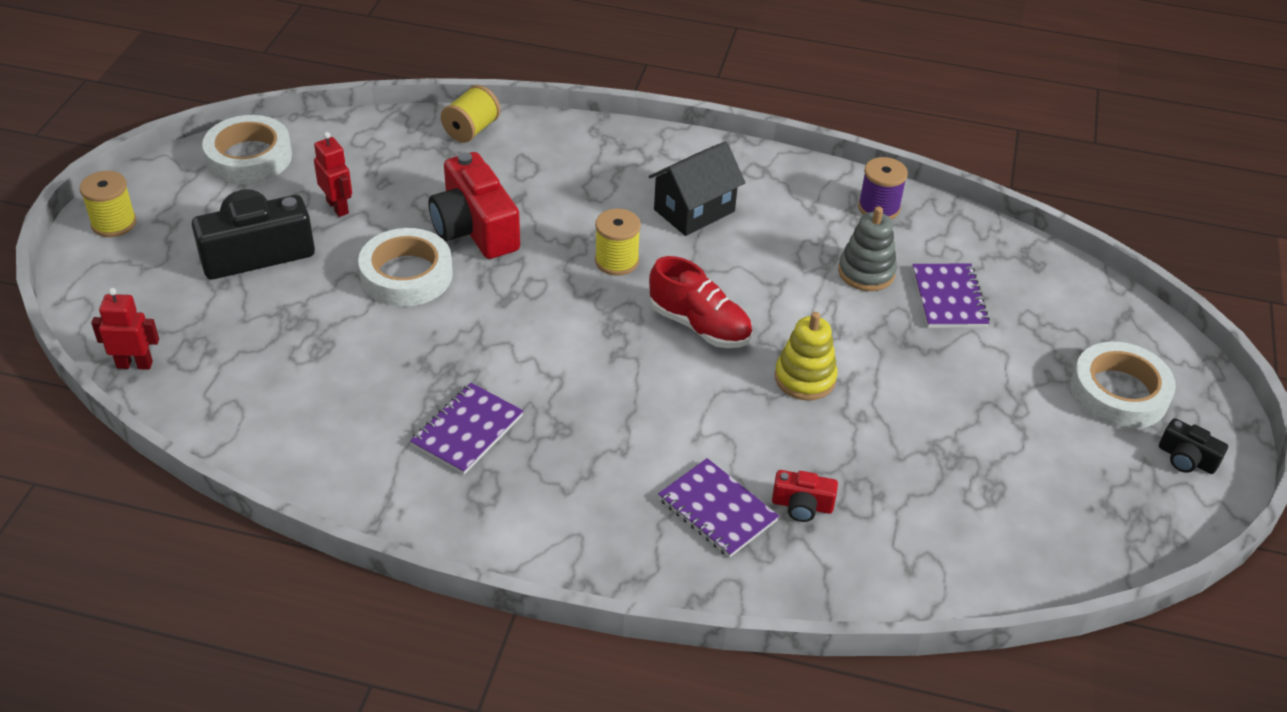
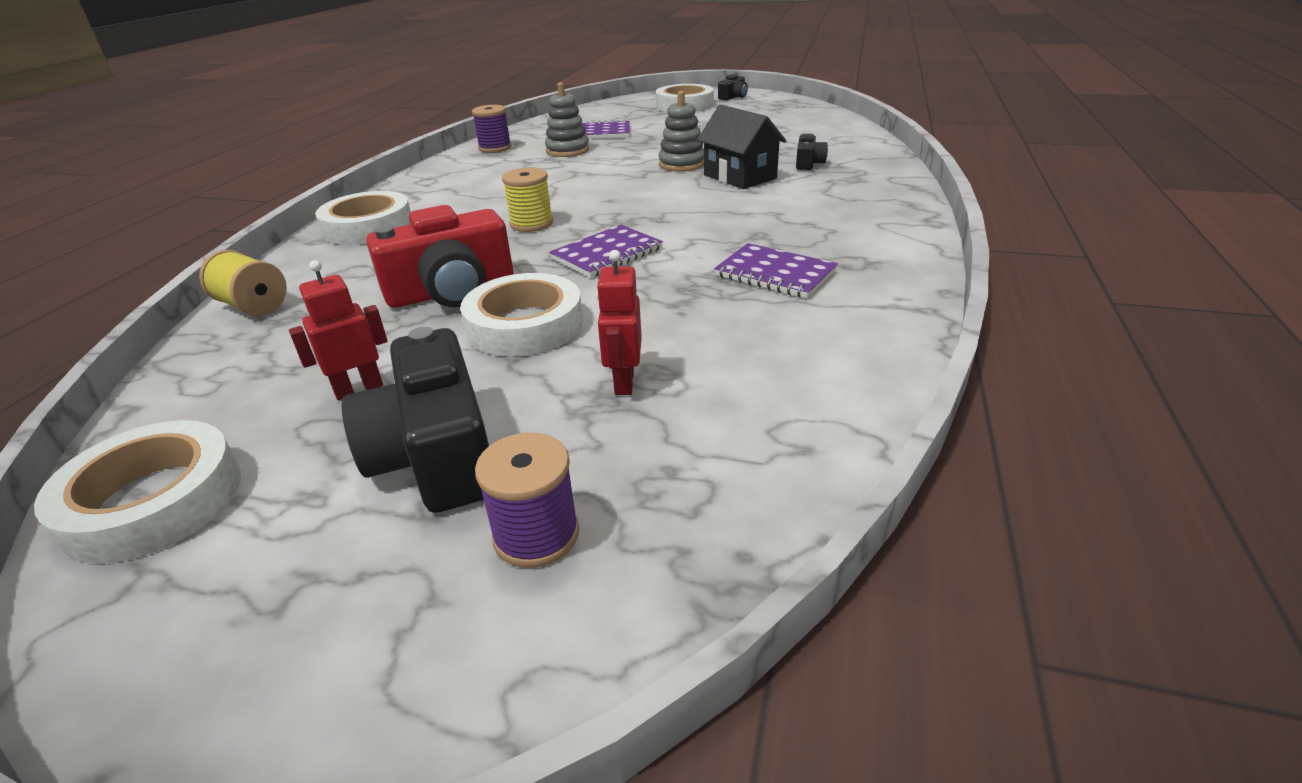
camera: 85 degrees left, 10 degrees down
(114, 223) = (248, 690): yellow spool -> none
(135, 364) = (708, 558): red robot -> red robot (623, 382)
(174, 299) = (536, 535): none -> purple spool
(623, 155) = (368, 227): none -> white tape
(694, 210) = (470, 199): black house -> black house (740, 177)
(699, 326) = (623, 193): red shoe -> none
(717, 510) = (826, 184): purple notebook -> purple notebook (607, 254)
(802, 505) = (808, 163): red camera -> black camera
(805, 378) = (682, 164): yellow stacking toy -> grey stacking toy

